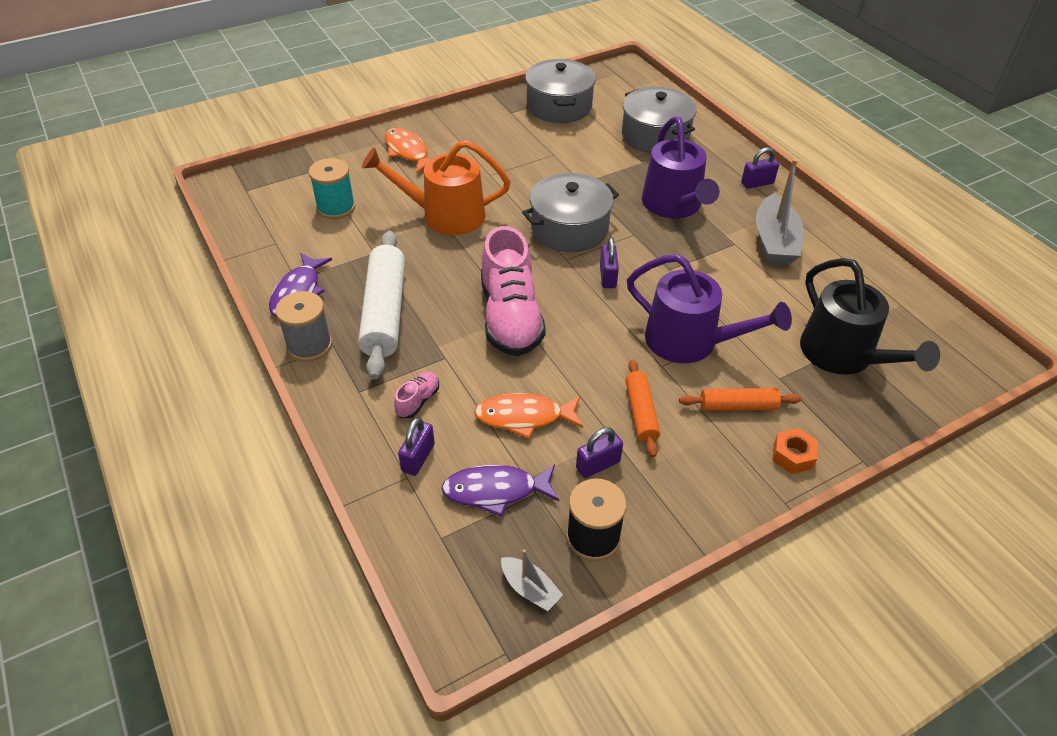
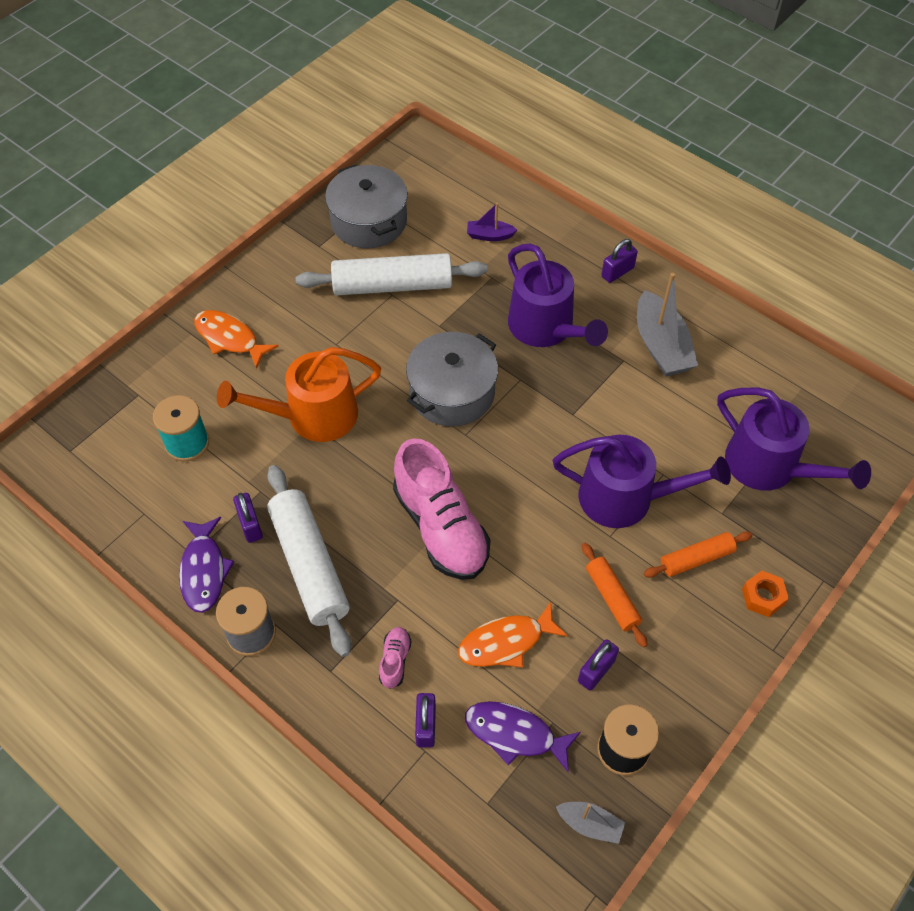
camera: 20 degrees left, 10 degrees up
(496, 491) = (515, 734): purple fish -> purple fish turned 45 degrees clockwise
(556, 149) = (392, 286): none -> white rolling pin
(607, 277) = (516, 443): purple padlock -> purple padlock (250, 525)
(655, 136) = (489, 235): grey pot -> purple boat
(843, 355) = (769, 466): black watering can -> purple watering can

